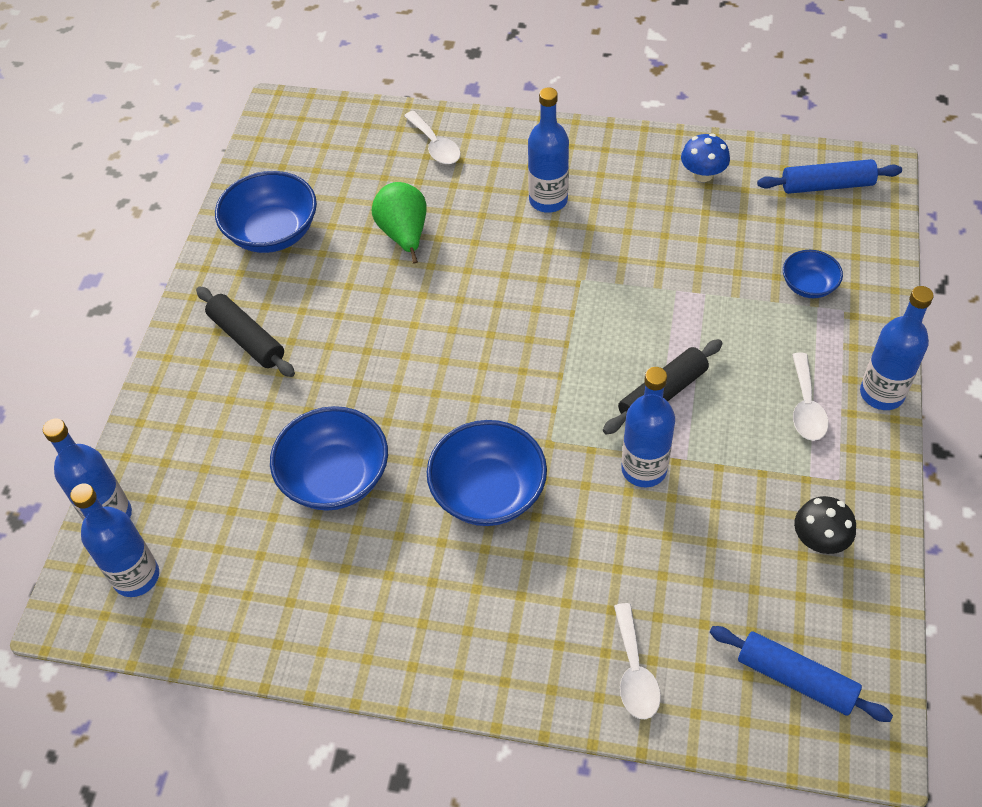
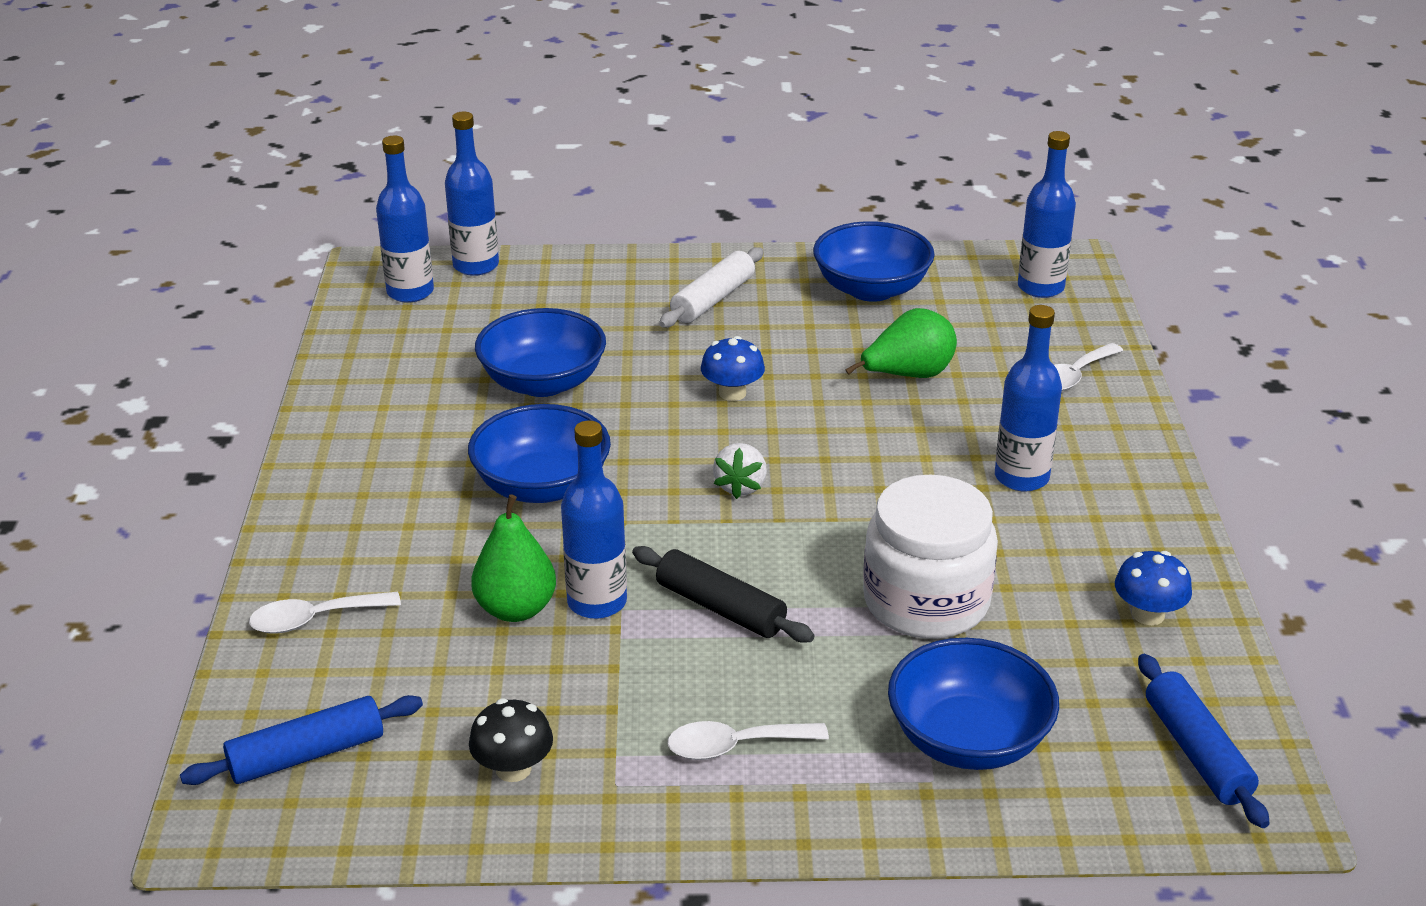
camera: 75 degrees right, 20 degrees down
(247, 339) = (713, 299): black rolling pin -> white rolling pin
(393, 346) = (732, 393): none -> blue mushroom
(520, 360) = (740, 486): none -> white strawberry
(644, 524) = (516, 609): none -> green pear
(673, 279) = (926, 601): none -> white jar
(796, 679) = (307, 754): blue rolling pin -> blue rolling pin turned 45 degrees clockwise
(808, 285) = (968, 739): blue bowl -> blue bowl, size x1.81
(881, 394) = (781, 827): blue bottle -> blue bottle (1040, 287)

